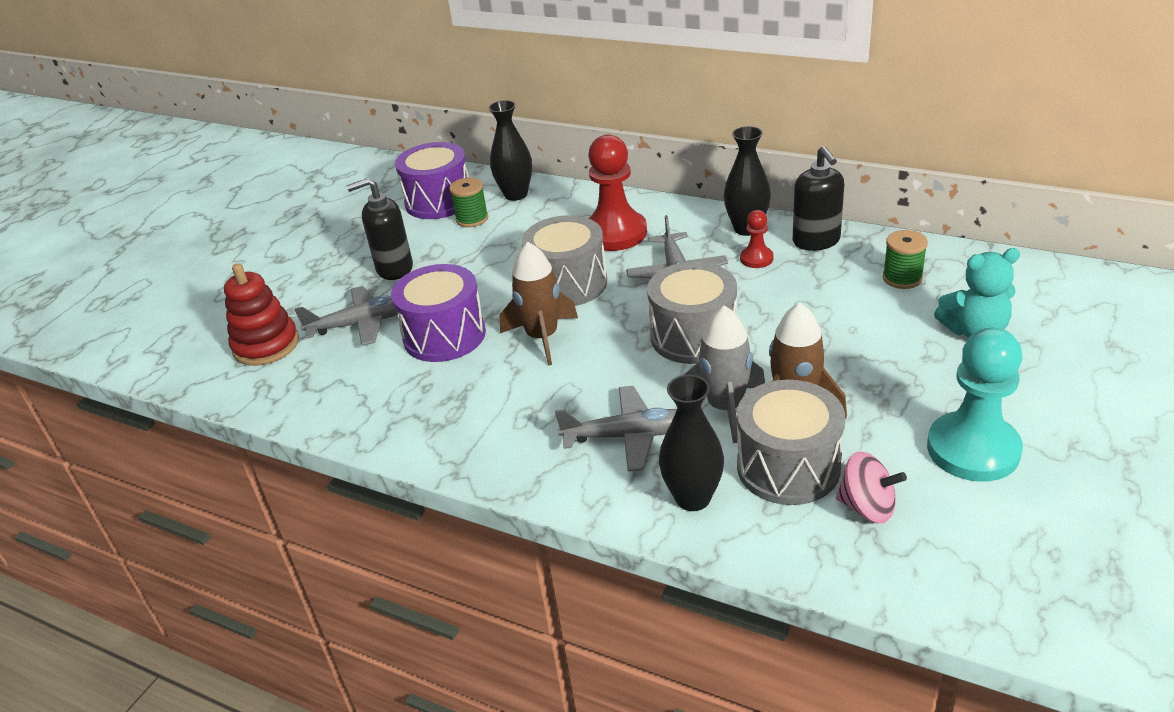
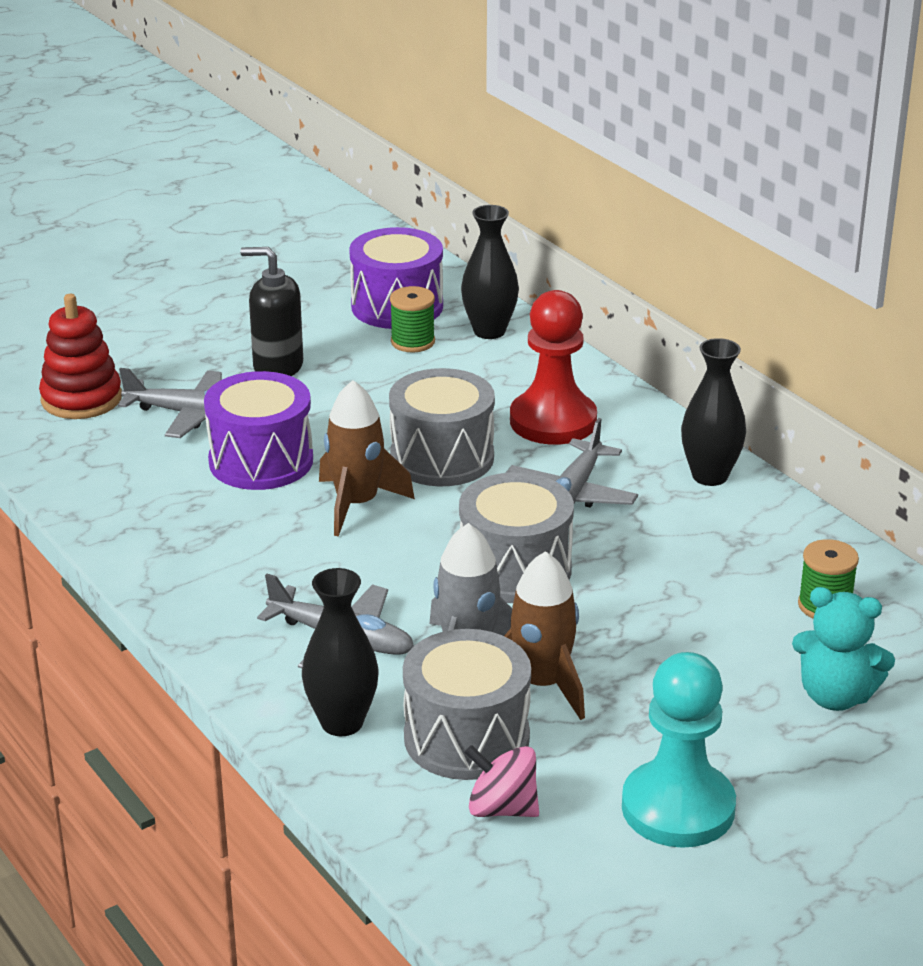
camera: 25 degrees right, 5 degrees down
(756, 258) = (681, 514): red pawn -> none
(816, 241) = (774, 523): black soap dispenser -> none
(867, 507) = (502, 808): pink spinning top -> pink spinning top turned 150 degrees clockwise

